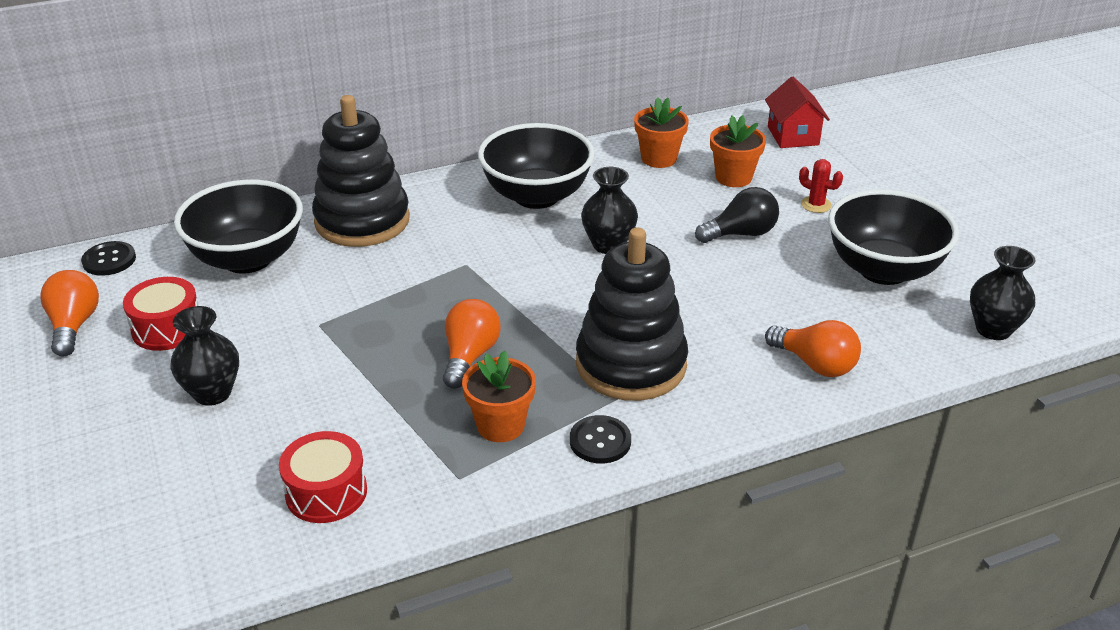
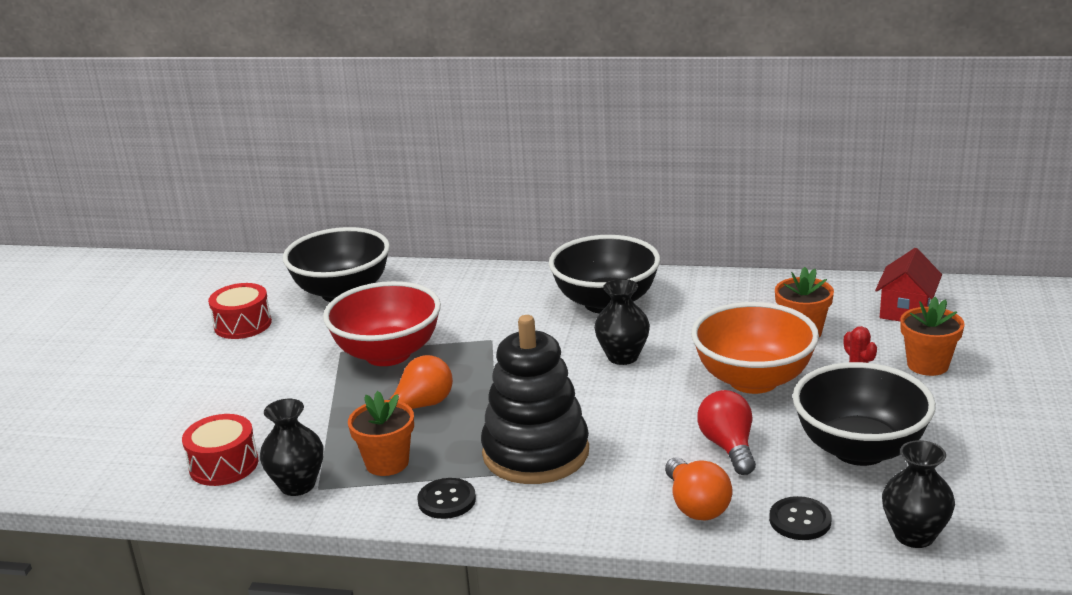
camera: 35 degrees right, 10 degrees down
(74, 325) = (191, 306): orange light bulb -> none
(109, 260) = (255, 269): black button -> black button (800, 520)
(212, 393) = (225, 375): black vase -> black vase (297, 485)
(362, 221) = (450, 287): black stacking toy -> none
(374, 311) = (388, 354): none -> red bowl
(659, 158) = (749, 299): orange flower pot -> orange flower pot (927, 365)
(741, 234) = (753, 380): black light bulb -> orange bowl
(785, 302) = (728, 447): none -> red light bulb

